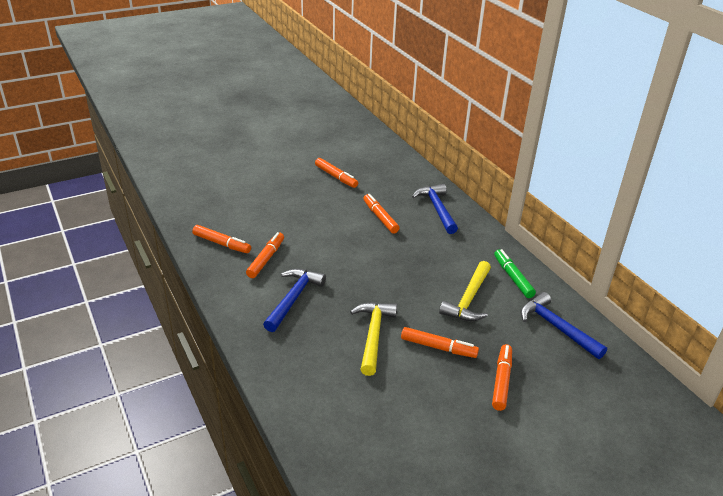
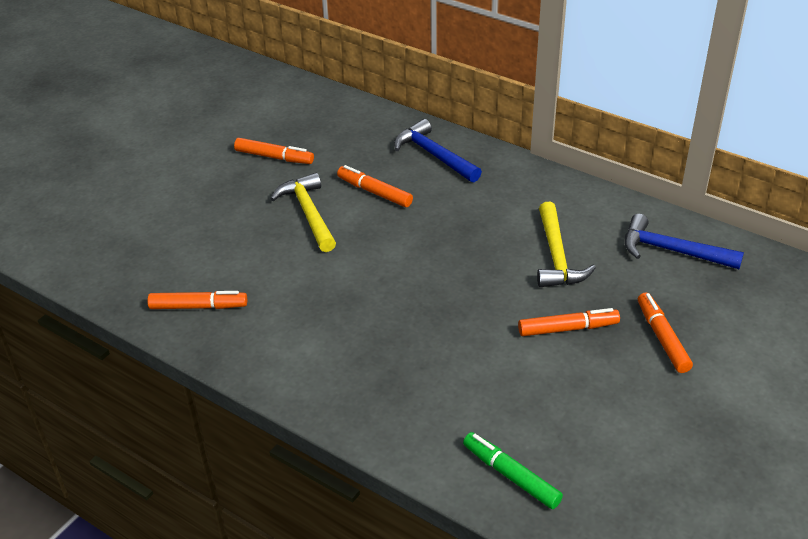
camera: 25 degrees left, 5 degrees up
(266, 259) = (275, 304): orange marker -> none
(293, 298) = (353, 341): blue hammer -> none
(373, 335) = (485, 346): yellow hammer -> yellow hammer (308, 213)
(512, 277) = (584, 210): green marker -> green marker (511, 476)

